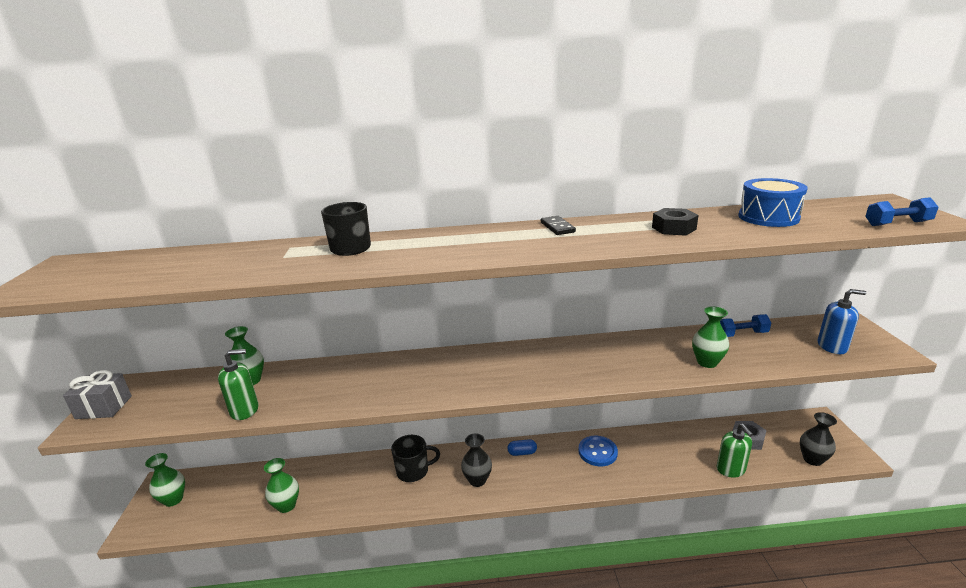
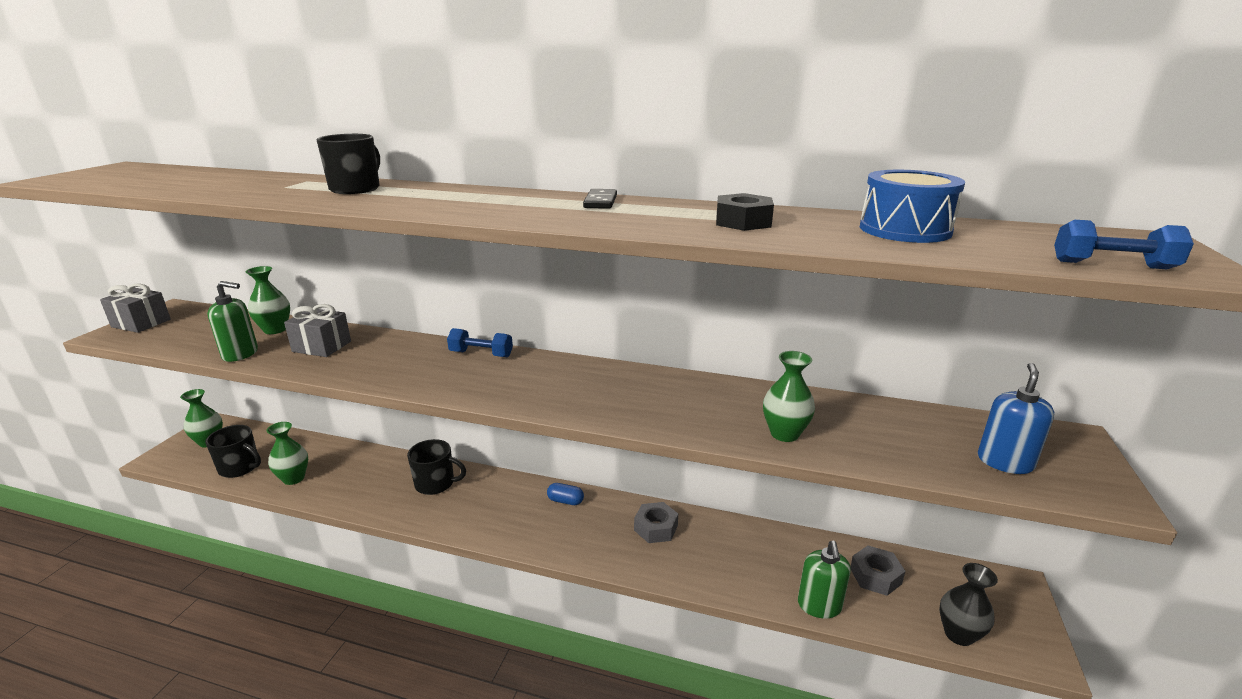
camera: 20 degrees right, 0 degrees up
(226, 512) = (240, 467): none -> black mug
(312, 384) = (322, 346): none -> grey gift
(477, 480) = (493, 514): black vase -> none
(597, 452) = (655, 528): blue button -> grey nut
(741, 334) = (874, 413): blue dumbbell -> blue dumbbell (481, 354)
(832, 346) = (1005, 462): blue soap dispenser -> blue soap dispenser turned 90 degrees counterclockwise

